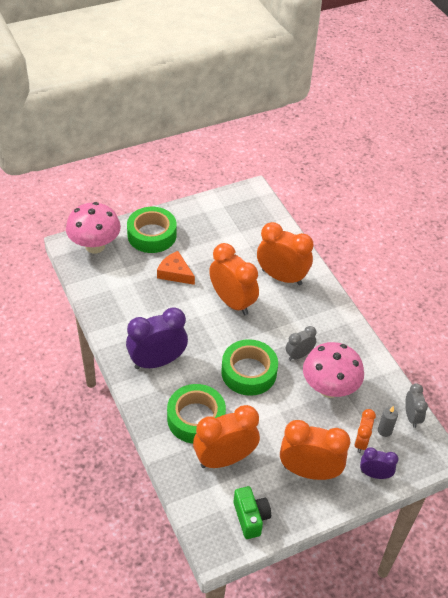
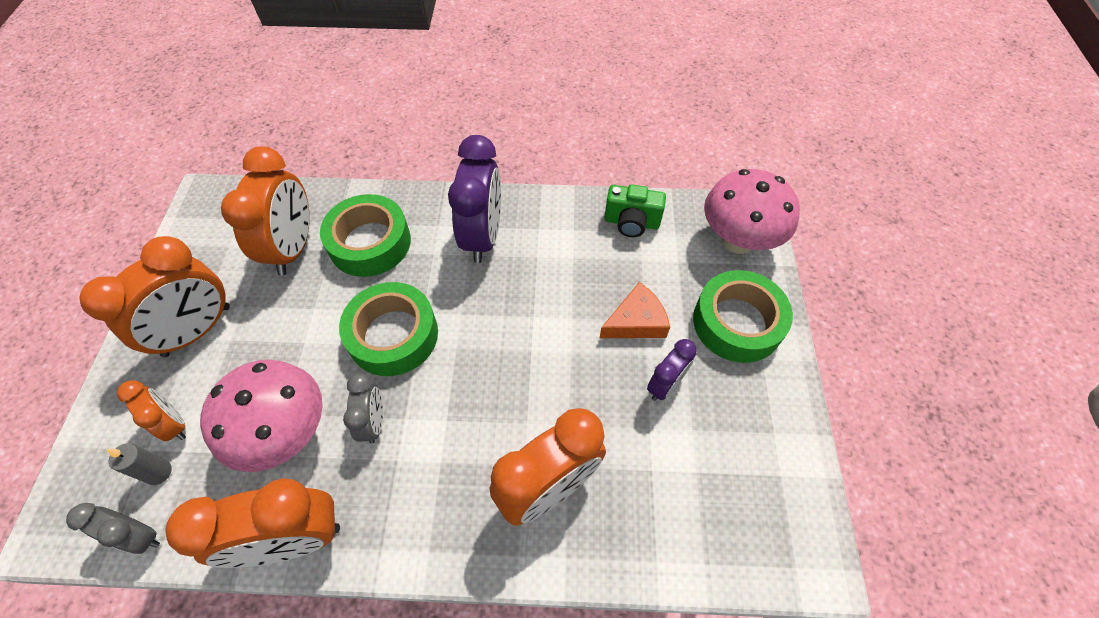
camera: 120 degrees right, 10 degrees up
(232, 302) = (534, 376): orange clock -> orange clock (294, 539)
(250, 518) = (204, 240): green camera -> green camera (631, 222)
(374, 474) = (119, 412): purple clock -> purple clock (665, 385)

